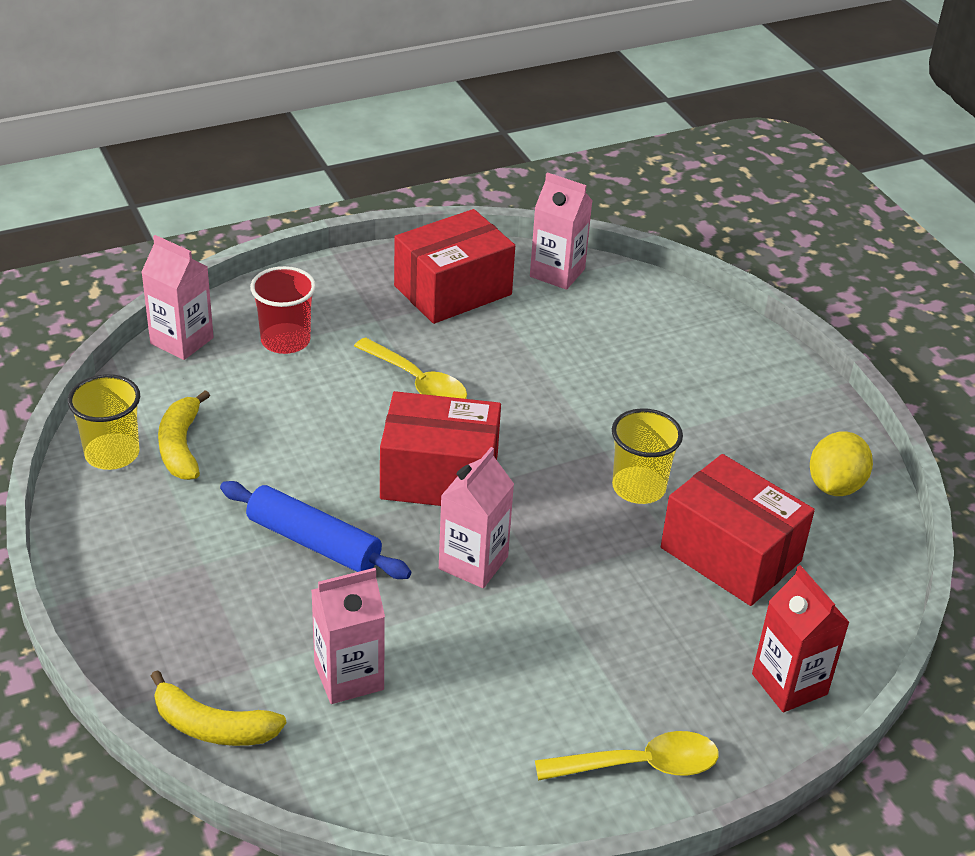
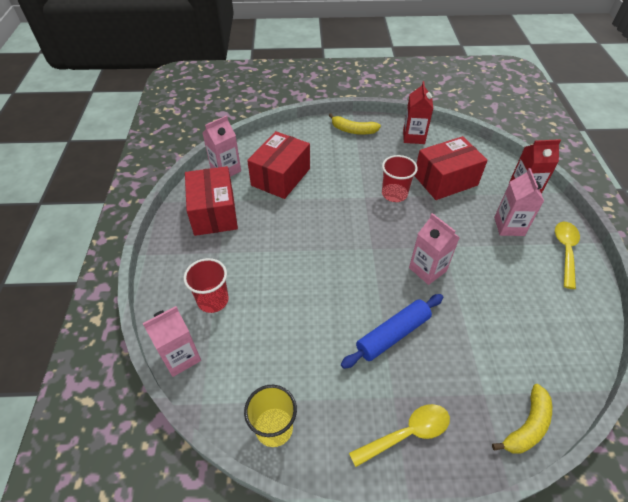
camera: 65 degrees left, 10 degrees up
(181, 446) = (284, 383): yellow banana -> yellow banana (353, 130)
(349, 676) = (498, 347): pink carton -> pink carton (509, 226)
(417, 383) = (282, 250): yellow spoon -> yellow spoon (407, 434)
(439, 476) = (360, 263): red box -> red box (280, 177)
(638, 487) = (394, 194): yellow cup -> red cup
(835, 486) = (413, 137): yellow lemon -> red carton

